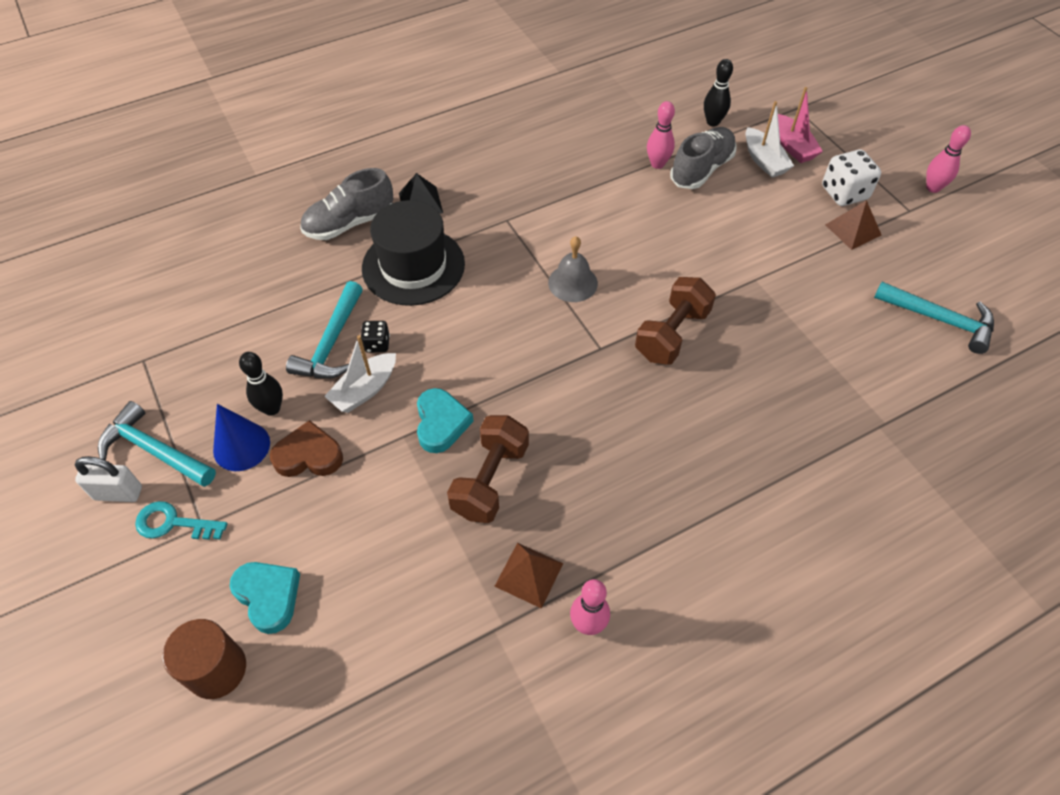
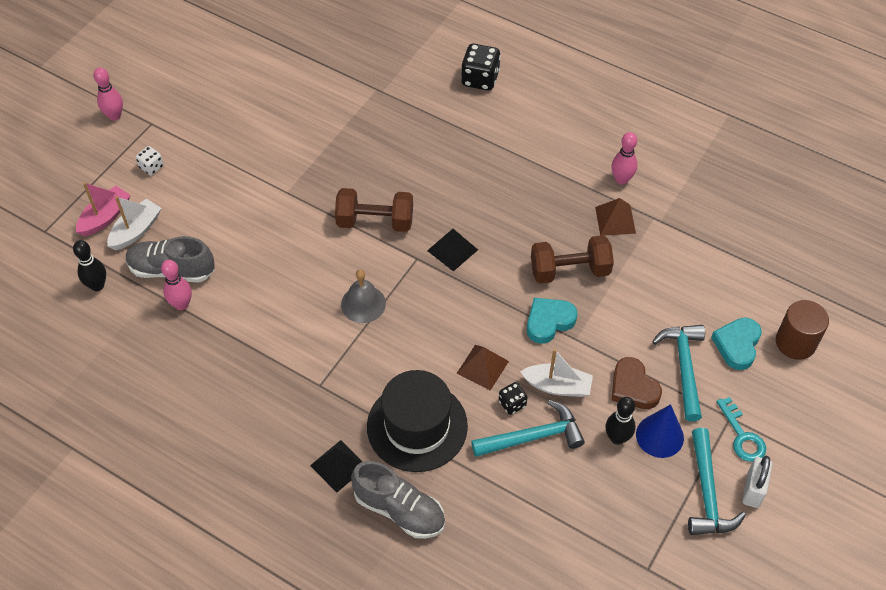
camera: 120 degrees left, 0 degrees up
(118, 493) = (753, 490): white padlock -> white padlock turned 45 degrees clockwise
(591, 384) = (452, 250): none -> black pyramid
(844, 193) = (151, 167): white dice -> white dice, size x0.56
(853, 230) = (194, 150): brown pyramid -> brown pyramid (482, 367)
(858, 549) = (480, 79): none -> black dice
(939, 320) = (264, 83): turquoise hammer -> turquoise hammer (684, 367)

